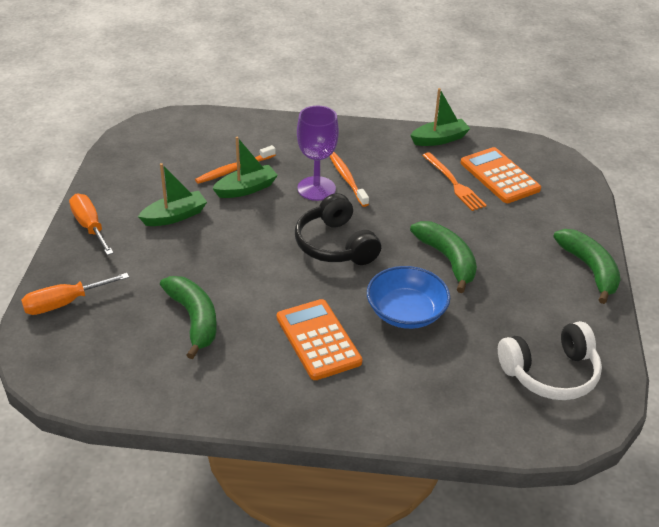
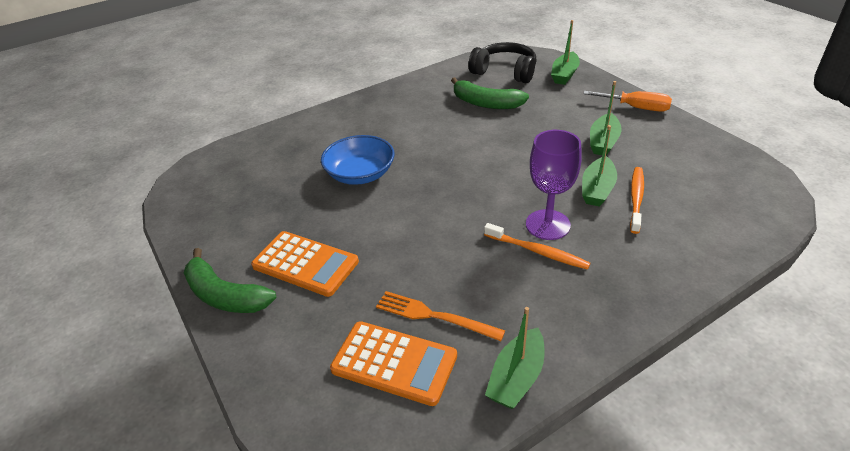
camera: 145 degrees right, 0 degrees up
(64, 303) = (564, 74): orange screwdriver -> green boat
(318, 340) = (400, 131): orange calculator -> orange calculator (305, 264)
(335, 245) = (466, 188): black headphones -> black headphones (505, 72)
(447, 260) = (365, 228): green banana -> none
(550, 373) = (224, 191): white headphones -> none

